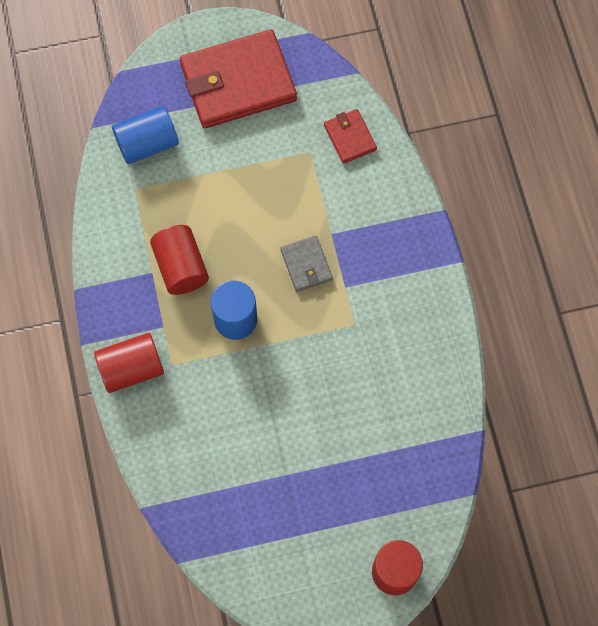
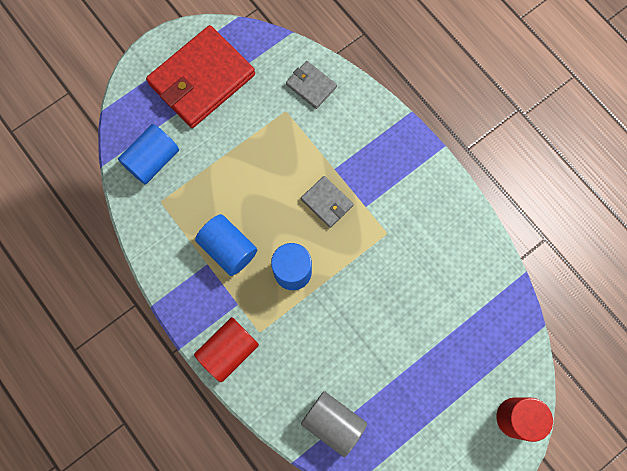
camera: 25 degrees left, 5 degrees up
(181, 267) = (228, 249): red cylinder -> blue cylinder
(202, 488) = (333, 423): none -> grey cylinder
(349, 137) = (311, 86): red wallet -> grey wallet

